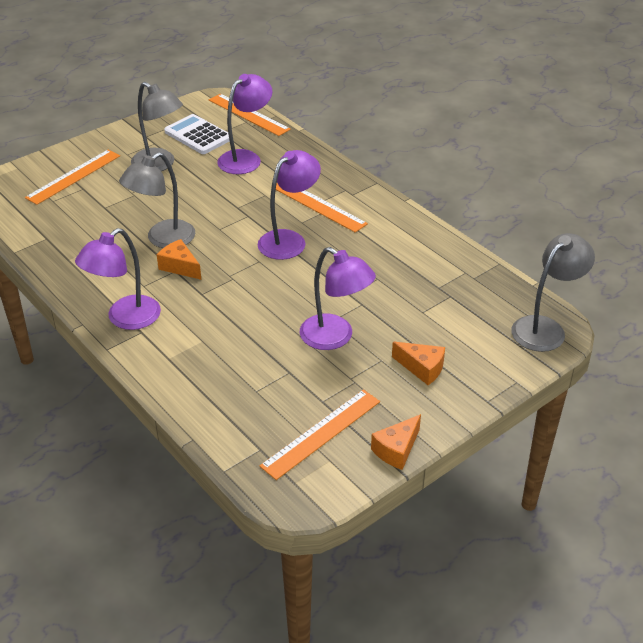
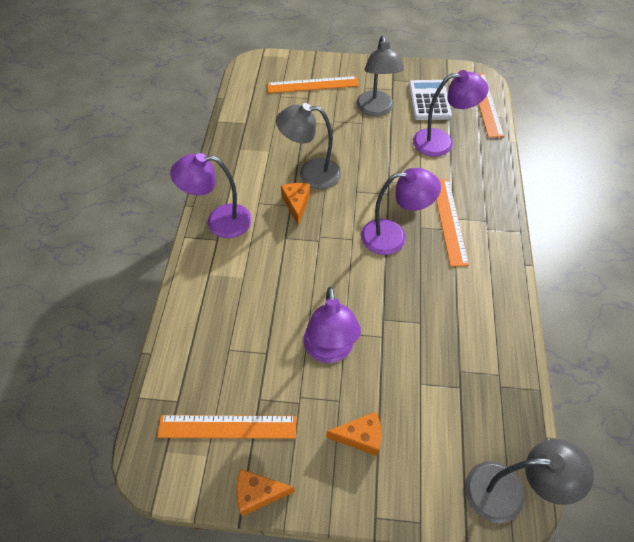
camera: 45 degrees right, 15 degrees up
(422, 368) = (360, 437): orange cheese -> orange cheese turned 75 degrees counterclockwise

